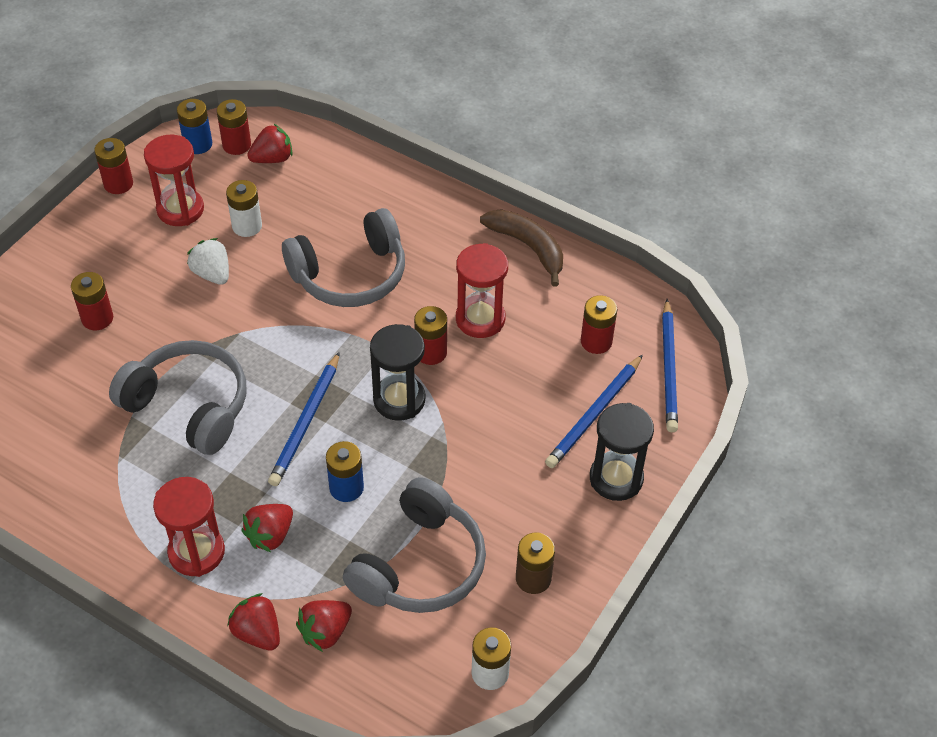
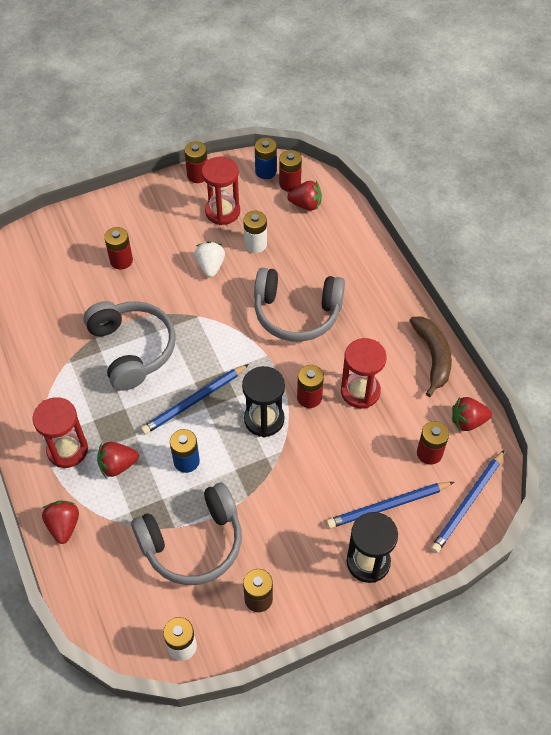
camera: 35 degrees right, 5 degrees up
(325, 632) = (103, 551): red strawberry -> red strawberry (467, 421)

